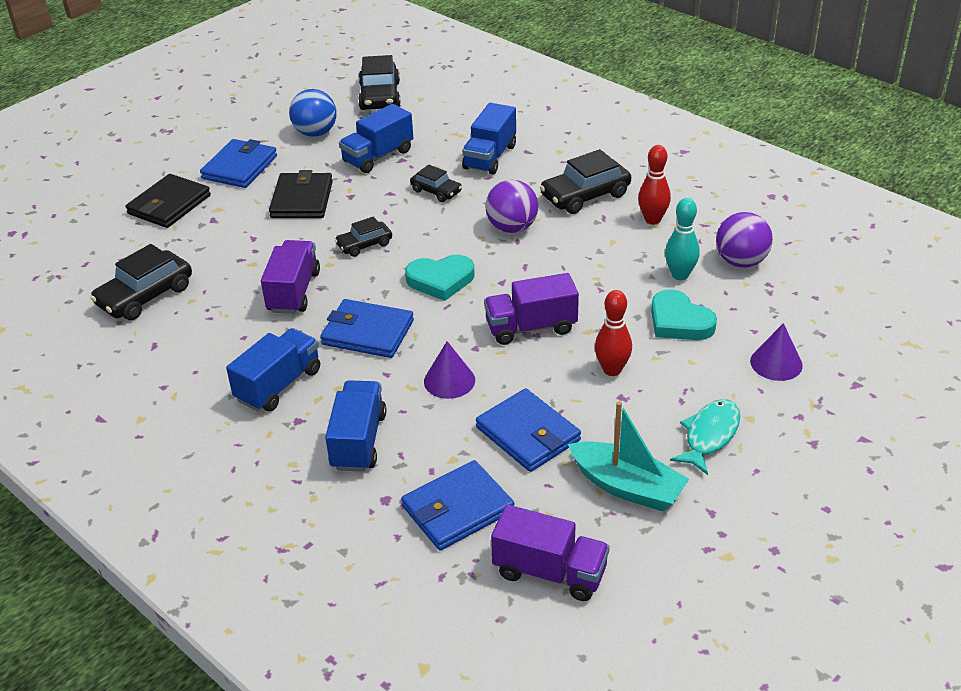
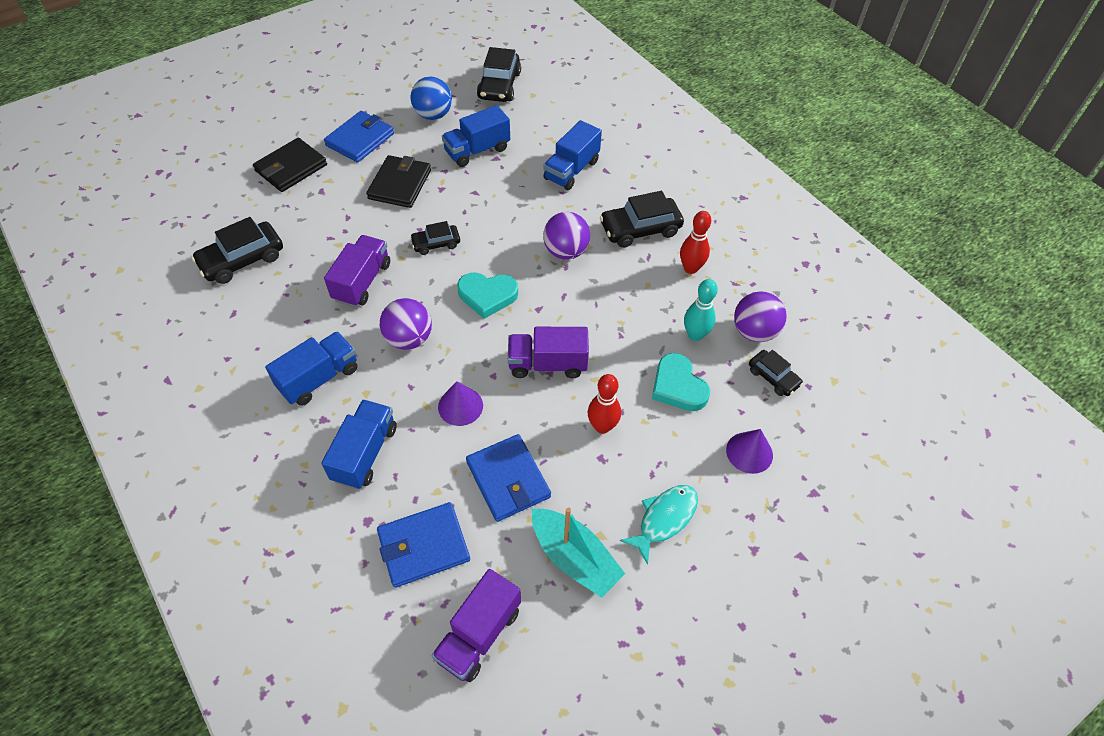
camera: 10 degrees right, 15 degrees up
(368, 332) = (409, 339): blue wallet -> purple ball
(436, 191) = (514, 198): black car -> black car (773, 377)
(549, 572) = (479, 634): purple truck -> purple truck turned 90 degrees clockwise

